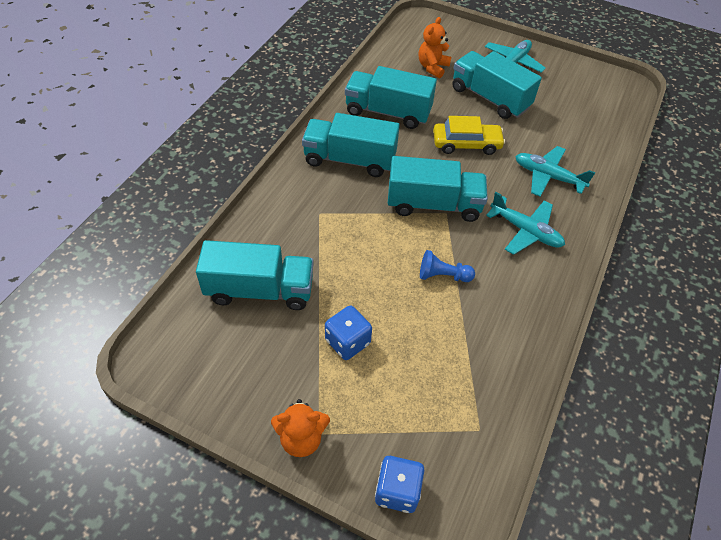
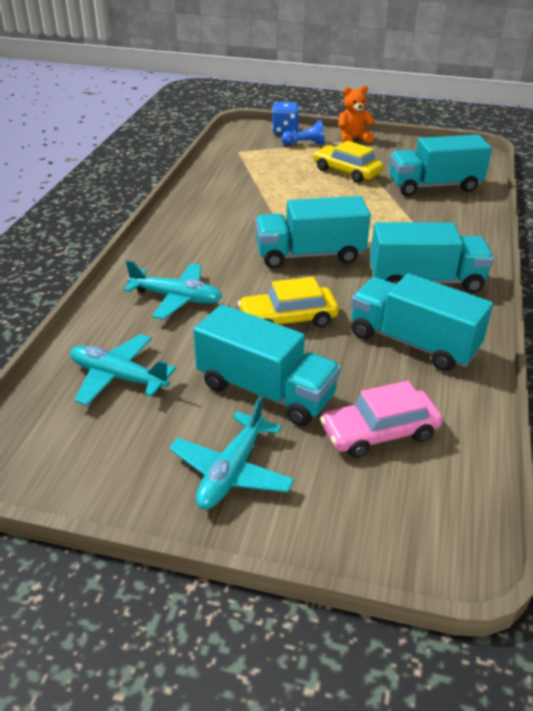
camera: 170 degrees right, 15 degrees down
(347, 342) = (346, 172): blue dice -> yellow car
(388, 112) = (413, 343): turquoise truck -> turquoise truck turned 150 degrees counterclockwise
(432, 67) = (379, 432): orange teddy bear -> pink car
(443, 275) = (284, 210): blue pawn -> blue pawn (305, 144)
(525, 231) = (205, 247): turquoise plane -> turquoise plane (118, 377)

